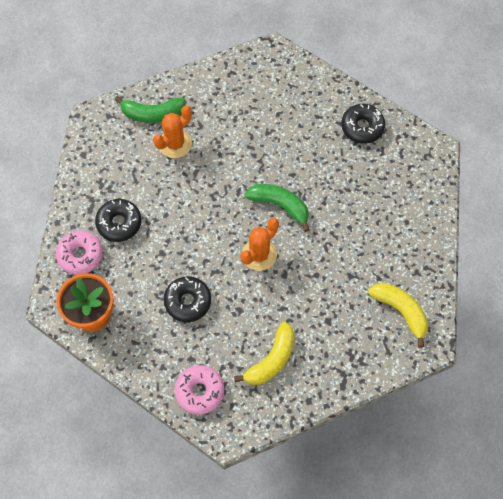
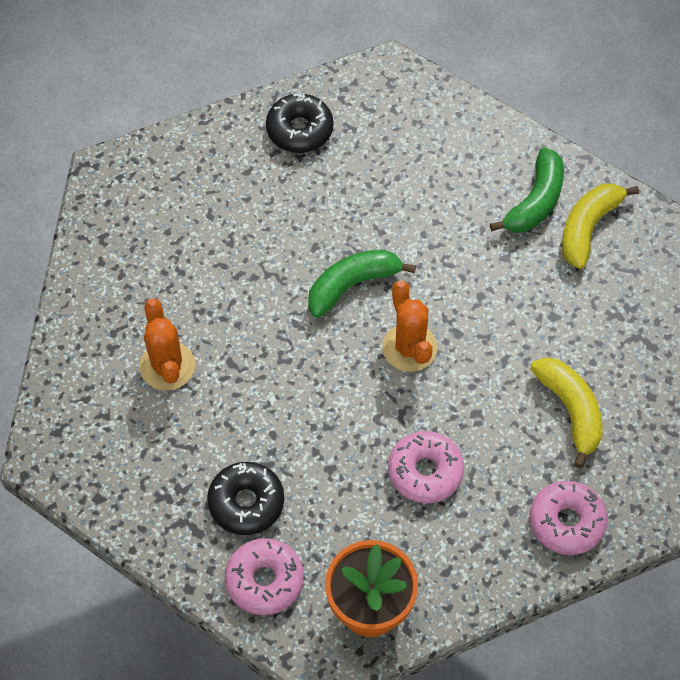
camera: 60 degrees left, 5 degrees down
(152, 114) = (97, 371): green banana -> green banana (535, 201)
(187, 301) = (425, 472): black donut -> pink donut
(401, 311) = (588, 228): yellow banana -> yellow banana turned 45 degrees counterclockwise

